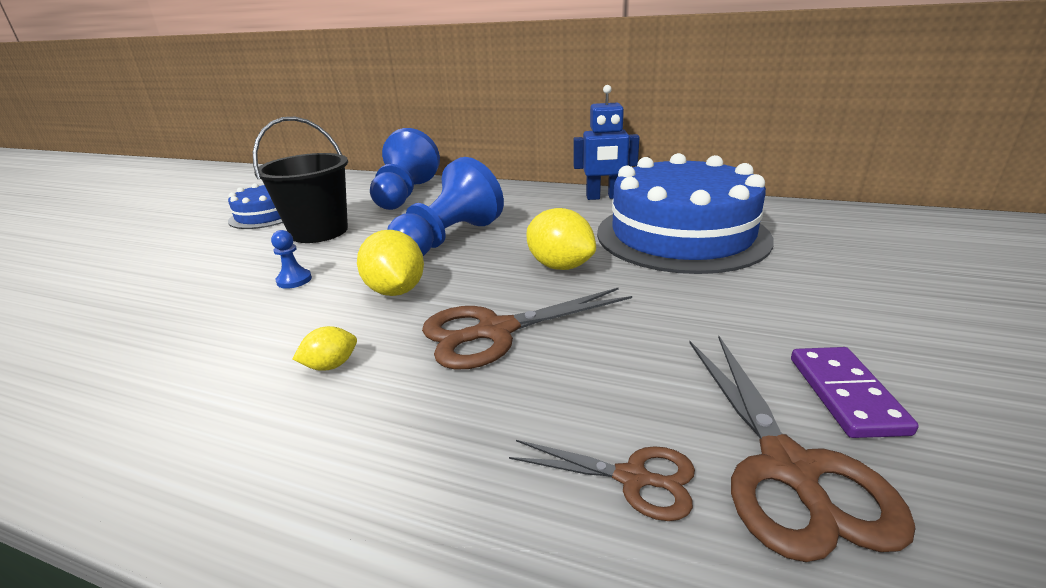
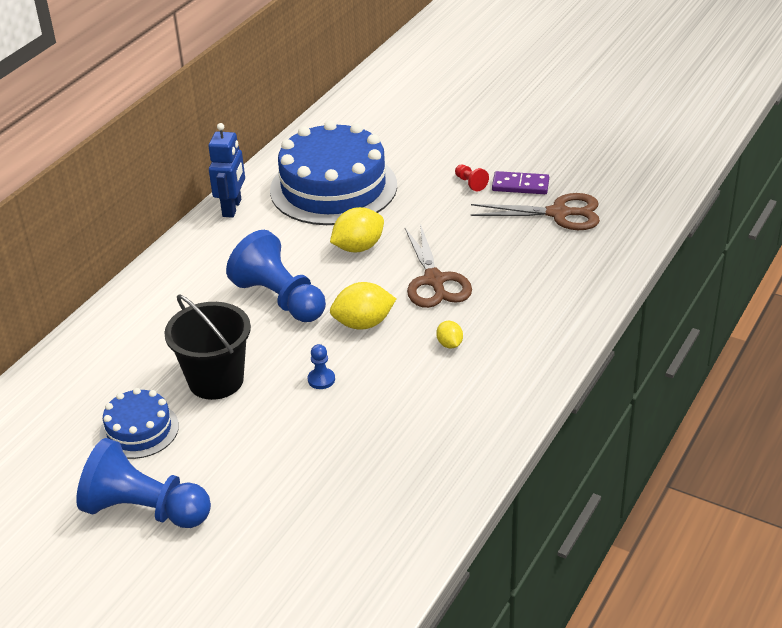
camera: 80 degrees left, 10 degrees up
(405, 194) = (138, 329): blue pawn -> blue pawn (145, 510)
(633, 478) = (556, 251): brown scissors -> none
(792, 333) = (470, 183): none -> red pawn

